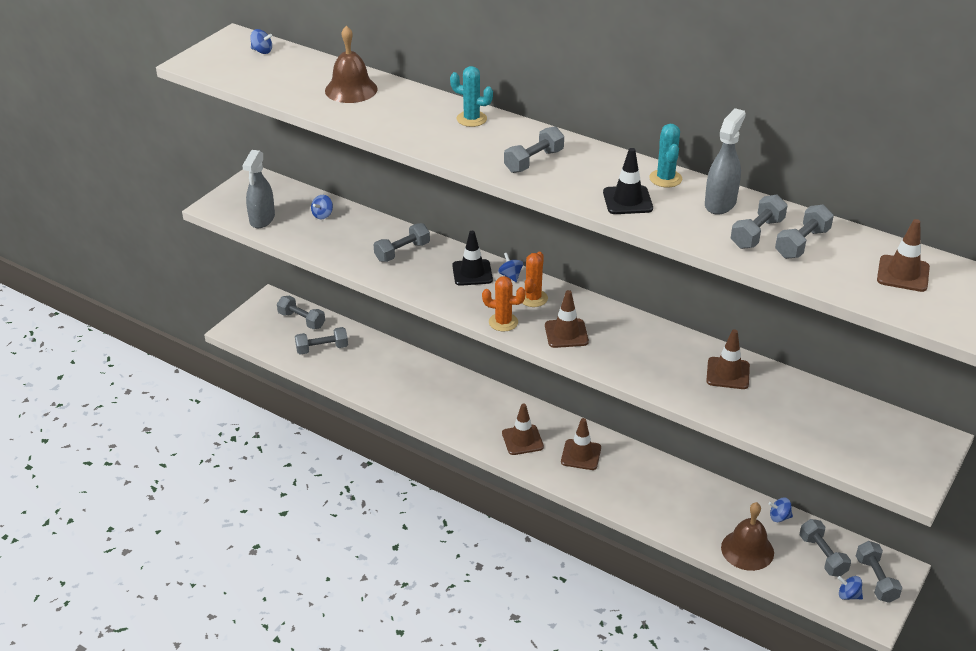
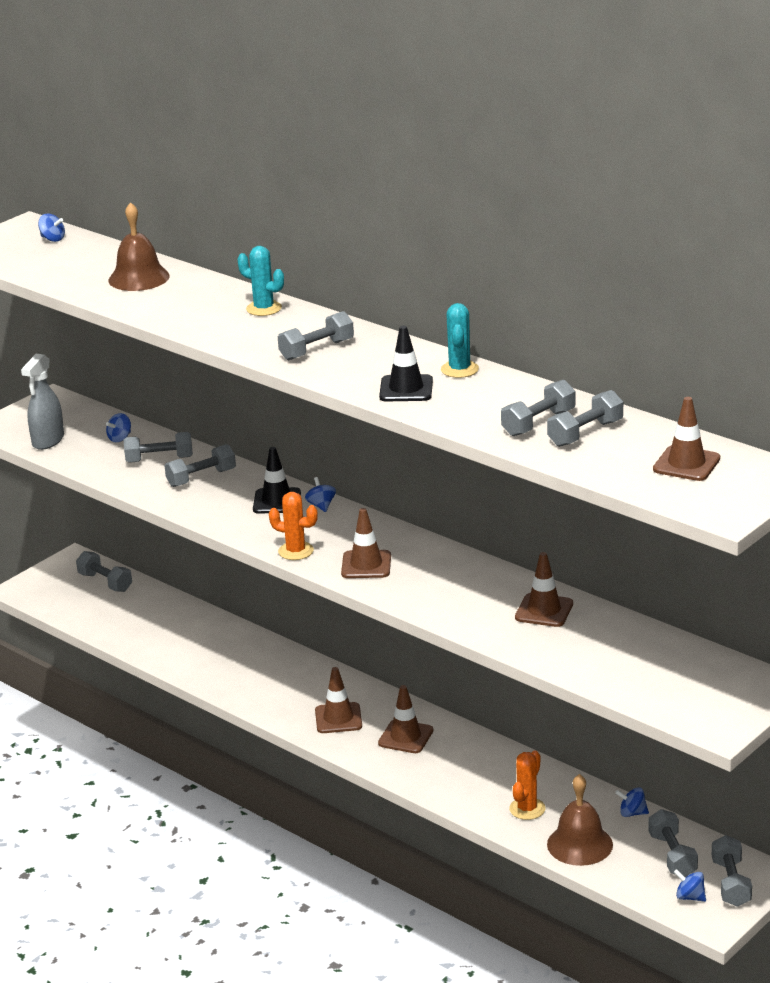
camera: 10 degrees right, 10 degrees down
(322, 349) = (122, 613): grey dumbbell -> grey dumbbell (159, 459)
(533, 298) = (340, 529): orange cactus -> orange cactus (527, 809)
(720, 203) = (511, 394): grey spray bottle -> none

